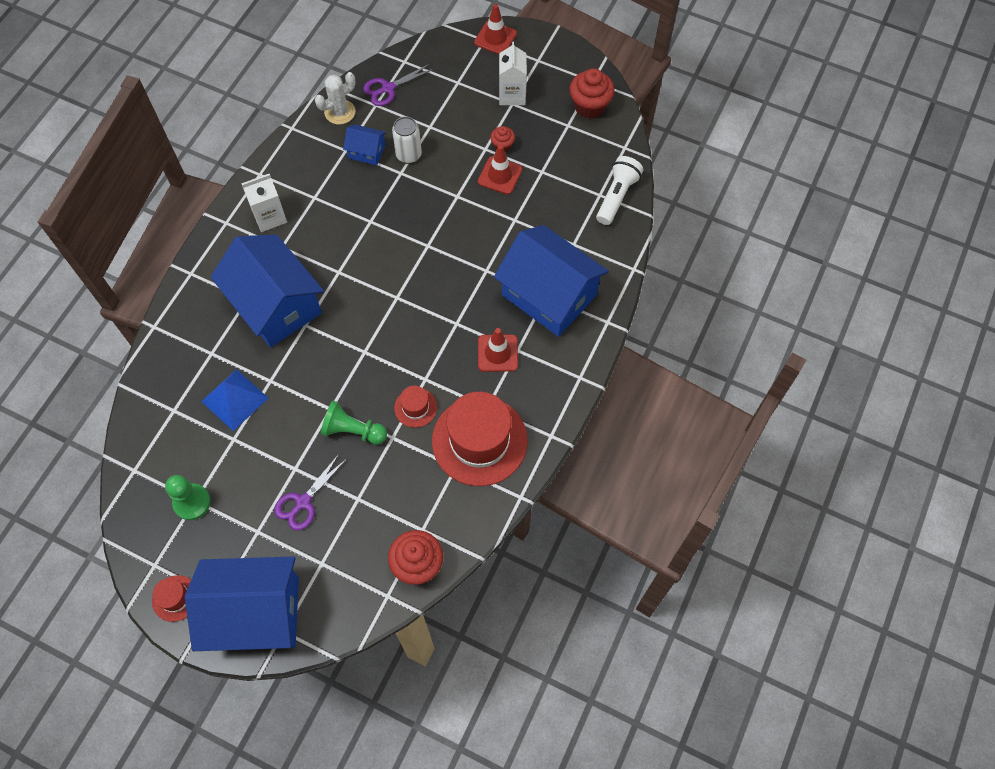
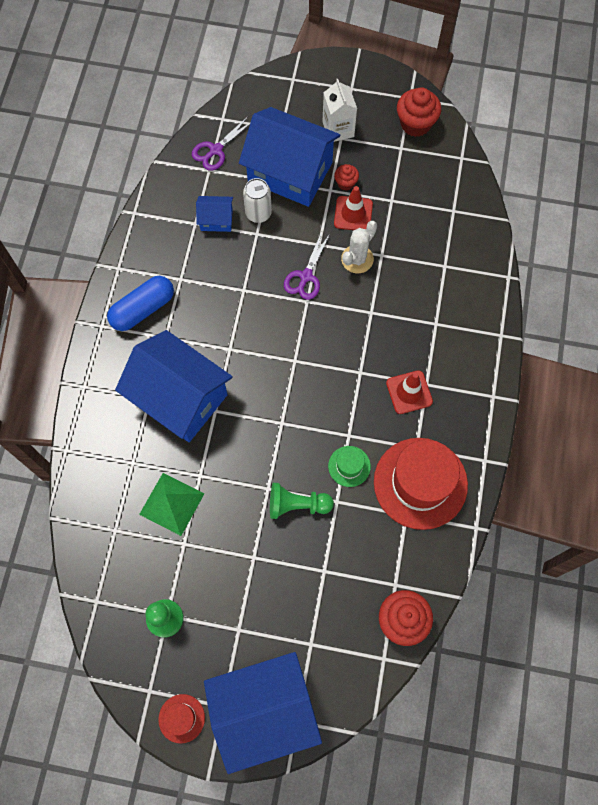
camera: 15 degrees left, 5 degrees up
(235, 399) = (172, 504): blue pyramid -> green pyramid
(269, 216) = (143, 309): white carton -> blue capsule
(303, 502) = (273, 589): purple scissors -> purple scissors (306, 276)
(340, 112) = (176, 185): white cactus -> white cactus (357, 259)
(415, 407) = (349, 466): red hat -> green hat
(495, 38) = (303, 75): red traffic cone -> none
(549, 295) = (438, 322): blue house -> blue house (290, 172)
(616, 196) = (470, 209): white flashlight -> none

